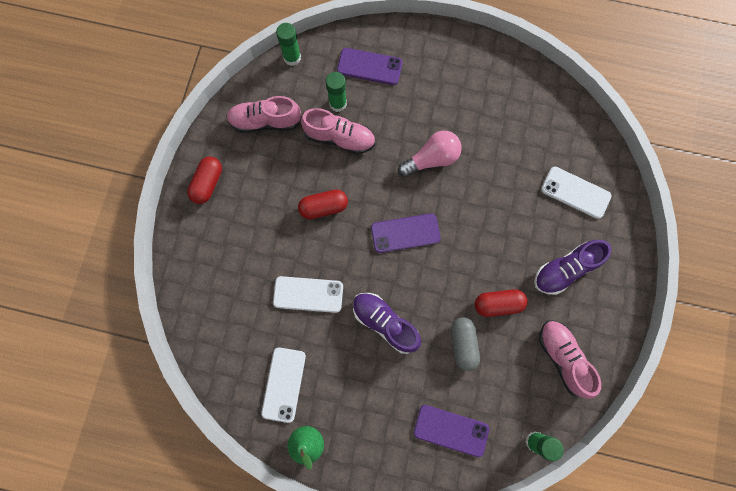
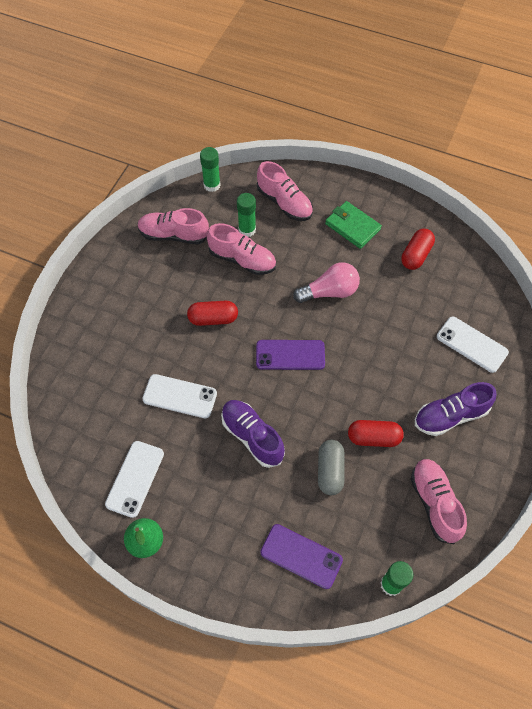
camera: 10 degrees right, 15 degrees down
(208, 183) = (105, 280): red capsule -> red capsule (416, 255)
(369, 66) = (284, 203): purple phone -> pink shoe
(442, 83) = (352, 226): none -> green wallet

